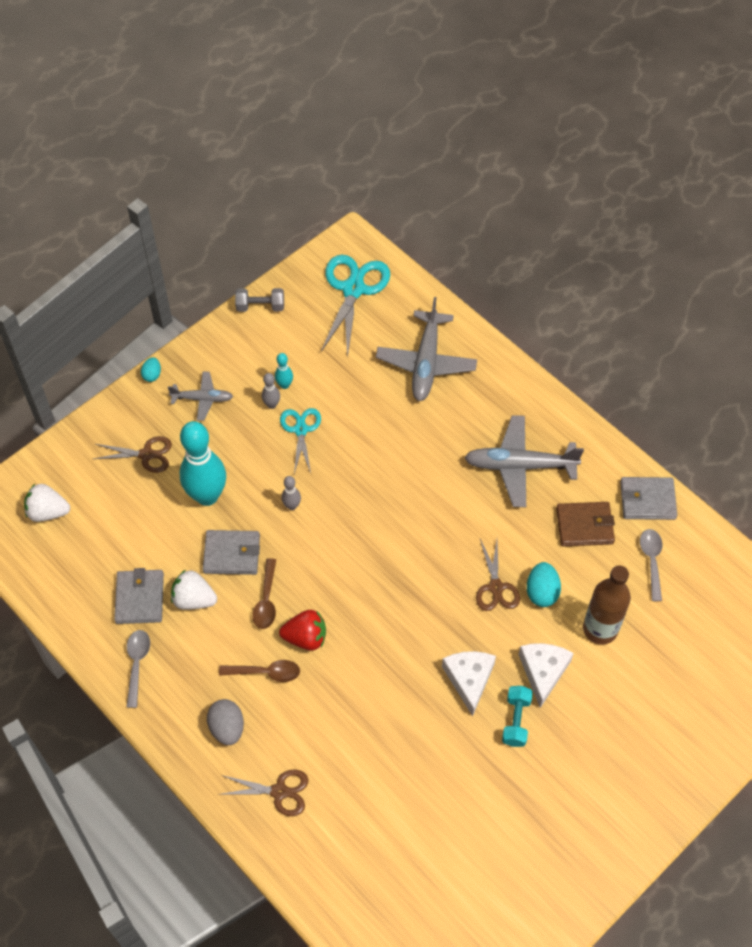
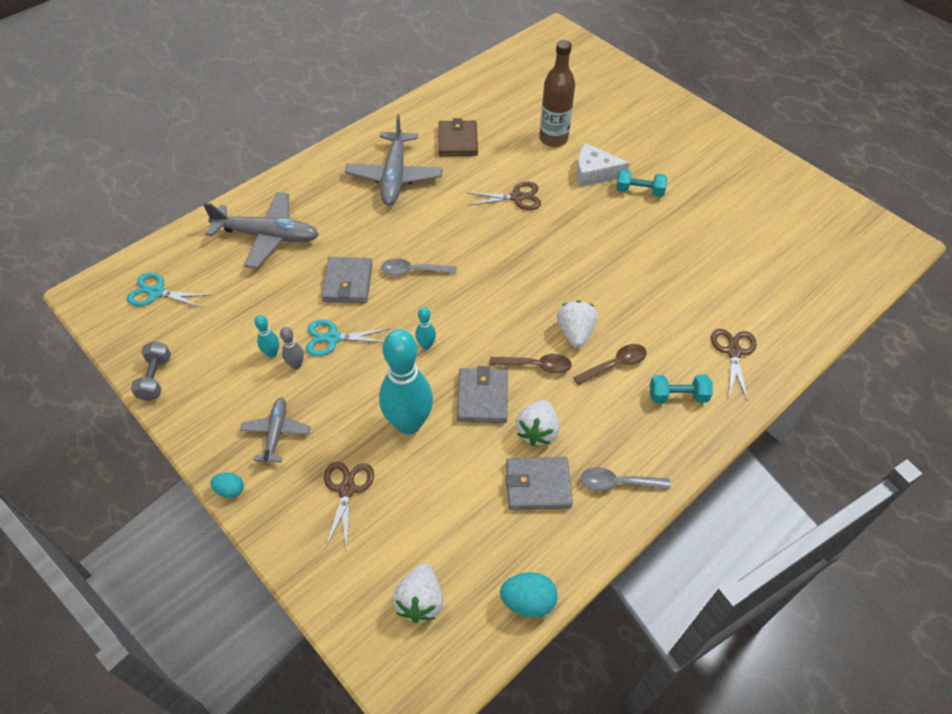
camera: 90 degrees left, 5 degrees down
(227, 728) = (677, 396): grey egg -> turquoise dumbbell
(266, 672) = (615, 364): brown spoon -> brown spoon turned 60 degrees clockwise
(292, 506) = (426, 345): grey bowling pin -> turquoise bowling pin
(305, 637) = (575, 333): red strawberry -> white strawberry
(353, 289) = (156, 292): turquoise scissors -> turquoise scissors, size x0.59
(469, 679) = (606, 218): white cheese -> none
(541, 592) = (521, 170): turquoise egg -> turquoise egg (528, 601)
(647, 500) = (435, 104): grey wallet -> grey wallet (348, 282)
(651, 561) = (491, 107): grey spoon -> grey spoon (413, 271)

